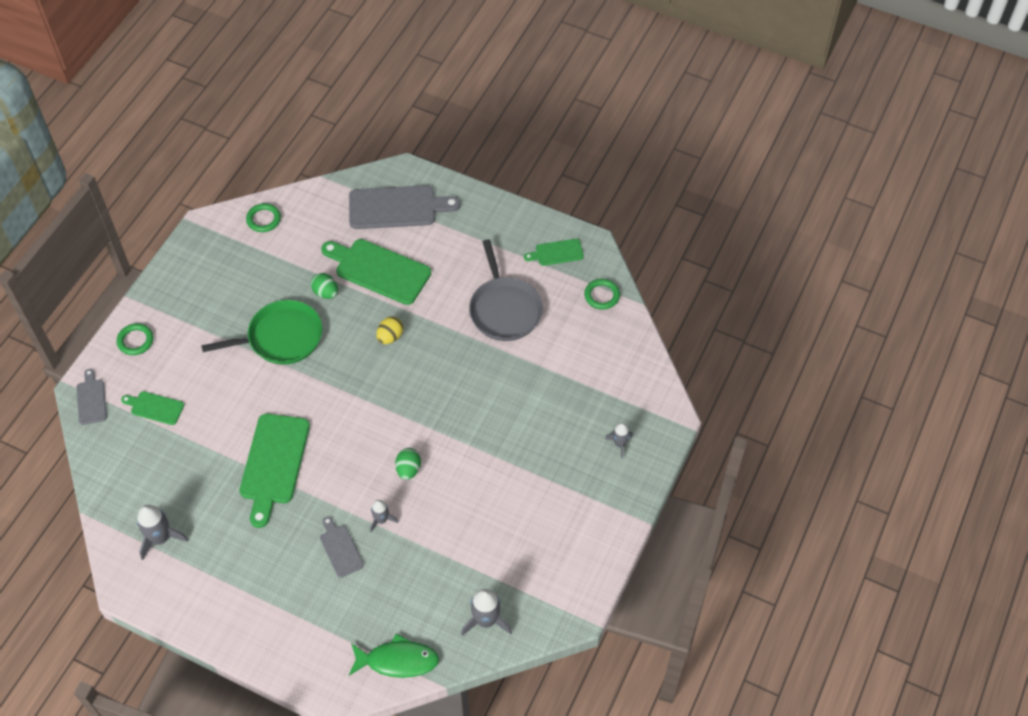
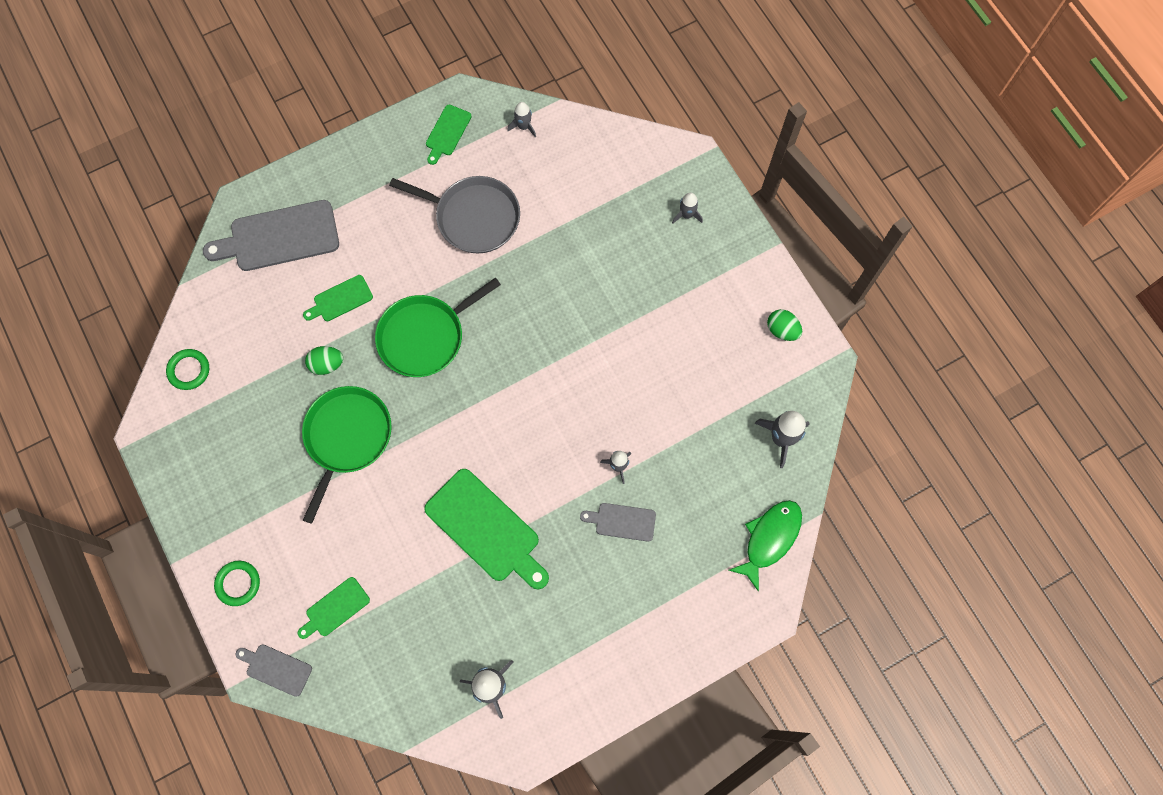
camera: 55 degrees left, 15 degrees up
(379, 270) = (340, 299): green cutting board -> green cutting board, size x0.52
(390, 337) = (425, 336): yellow egg -> green pan
(397, 207) = (279, 237): grey cutting board -> grey cutting board turned 135 degrees counterclockwise
(408, 469) = (582, 409): green egg -> green egg (782, 330)
(602, 295) = (523, 126): green ring -> grey rocket

